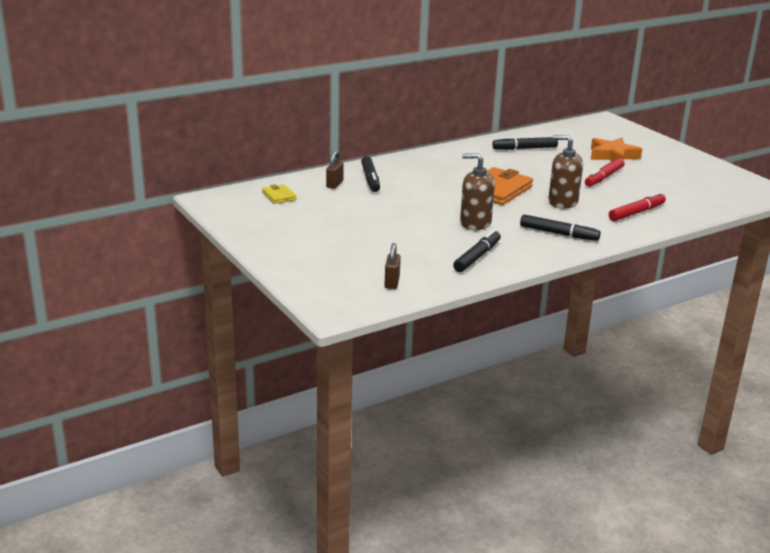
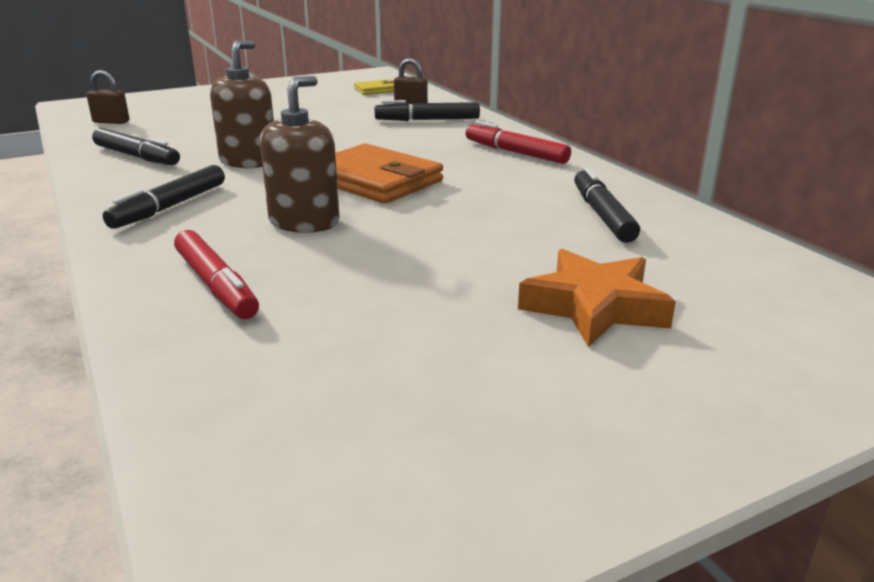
camera: 95 degrees right, 0 degrees up
(604, 177) = (433, 276): red marker -> red marker (515, 153)

